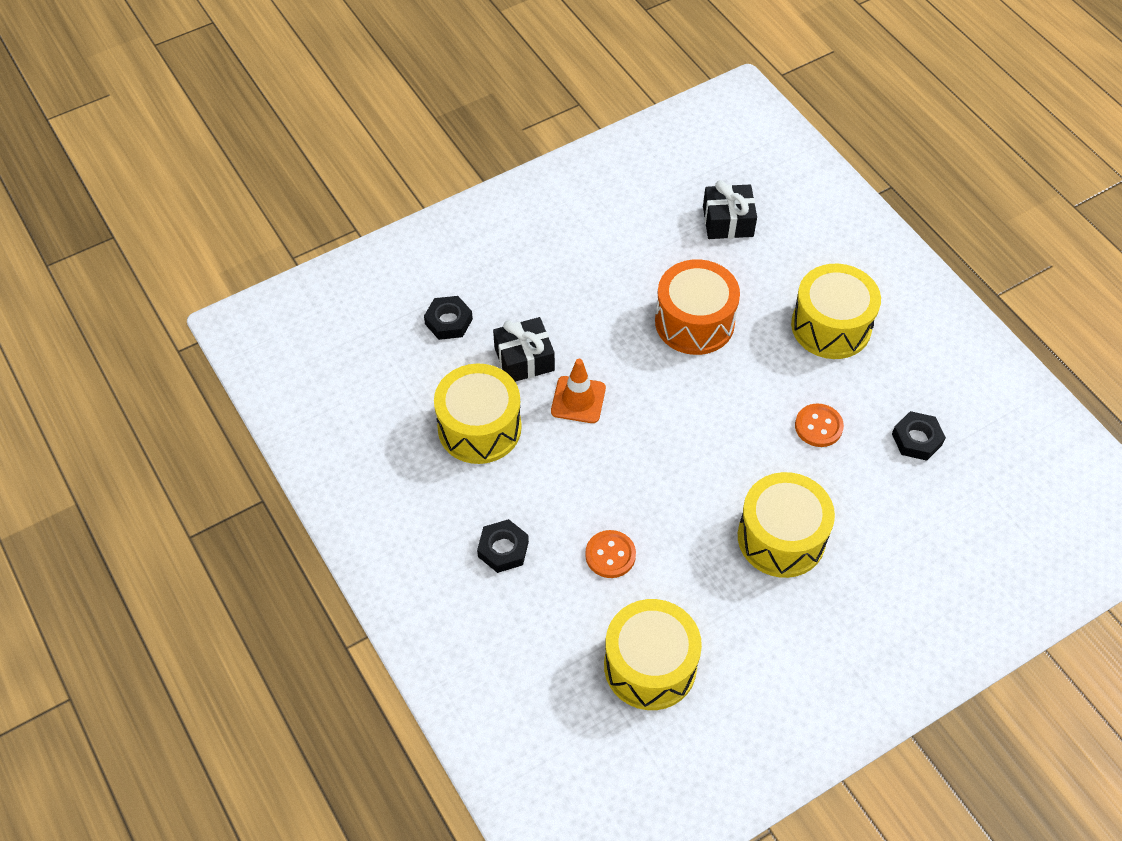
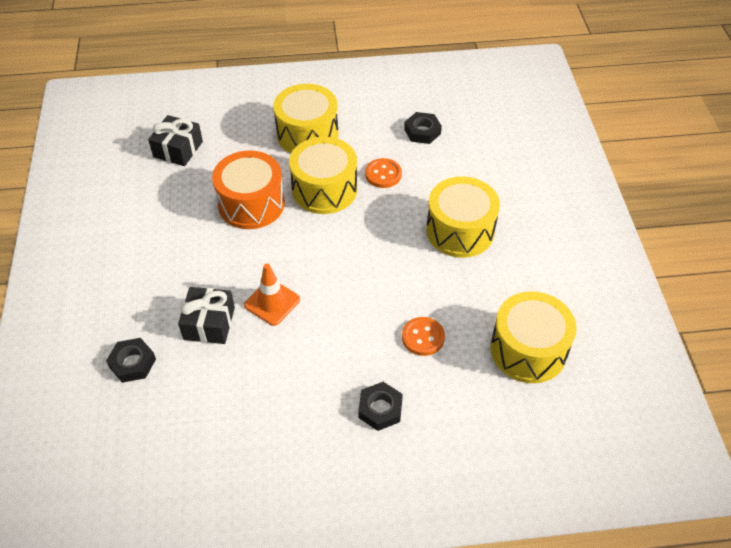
camera: 65 degrees left, 5 degrees down
(479, 427) = (254, 381): yellow drum -> yellow drum (324, 189)

